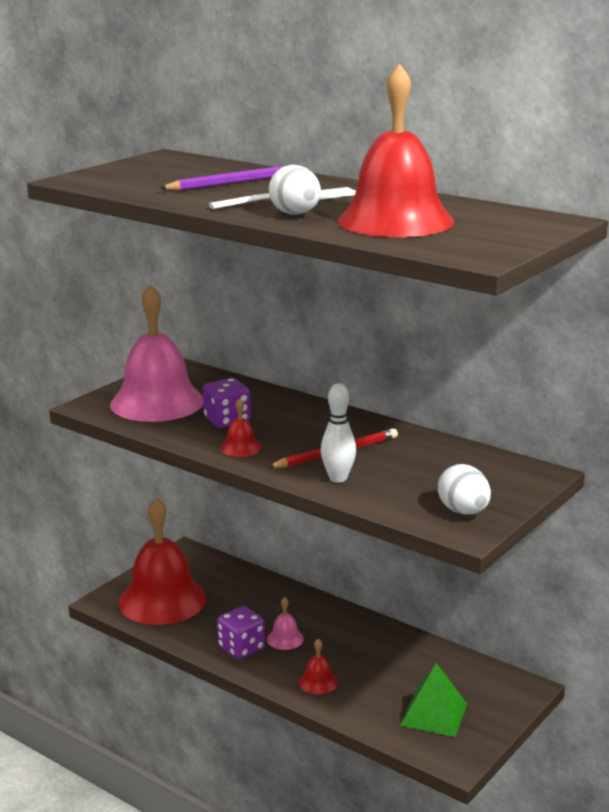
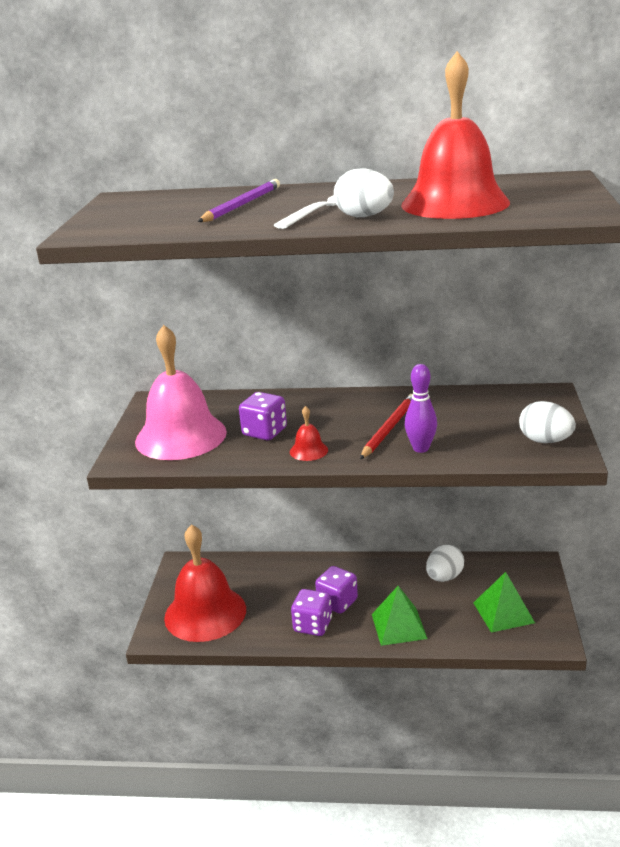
camera: 30 degrees left, 5 degrees up
(285, 639) = (337, 602): pink bell -> purple dice
(318, 682) = (399, 626): red bell -> green pyramid
(338, 478) = (421, 448): white bowling pin -> purple bowling pin
(412, 659) = (444, 577): none -> white egg

